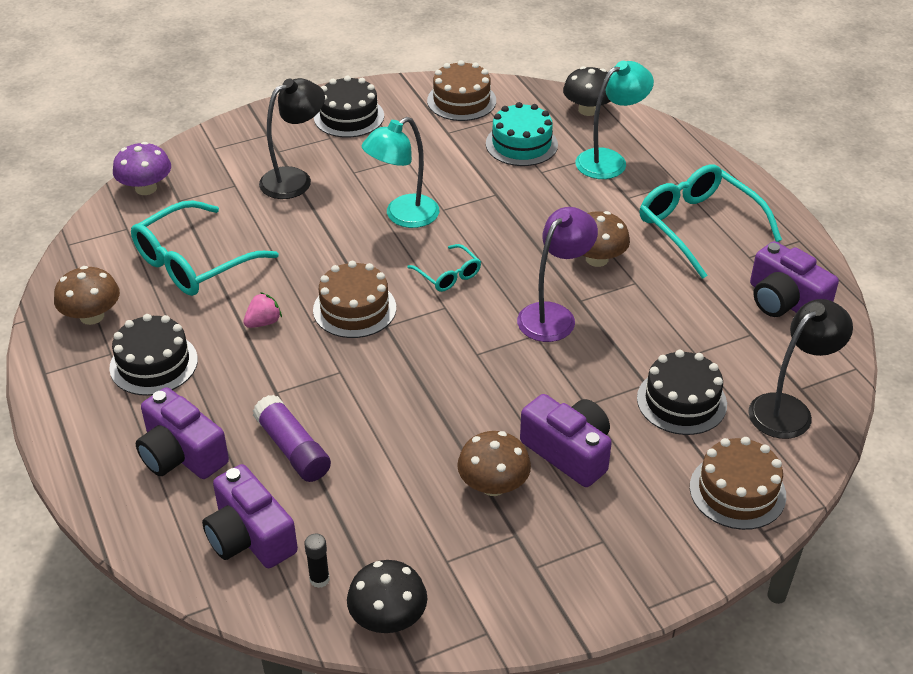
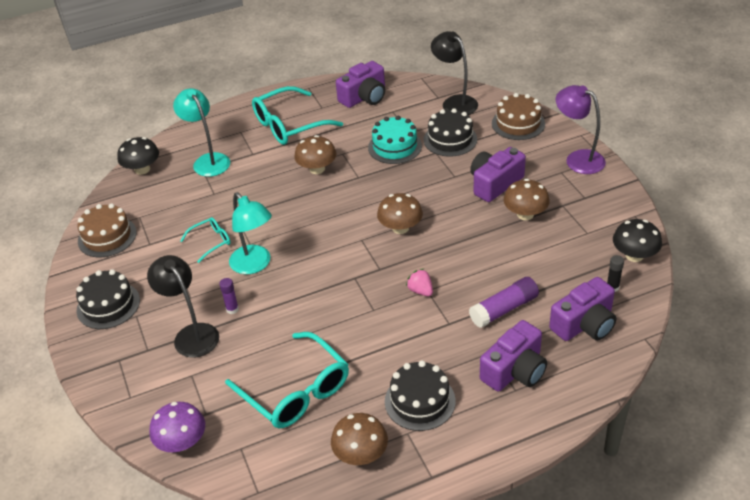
camera: 85 degrees left, 0 degrees up
(263, 322) = (373, 337): pink strawberry -> pink strawberry (420, 291)
(329, 205) = (232, 309): none -> purple glue stick
(354, 309) = (360, 286): brown cake -> none
(448, 275) = (327, 238): turquoise glasses -> turquoise glasses (211, 242)
(466, 345) = (400, 228): none -> brown mushroom
(521, 144) = (177, 203): turquoise cake -> turquoise cake (395, 147)
(553, 315) = (372, 188): purple lamp -> purple lamp (578, 159)

